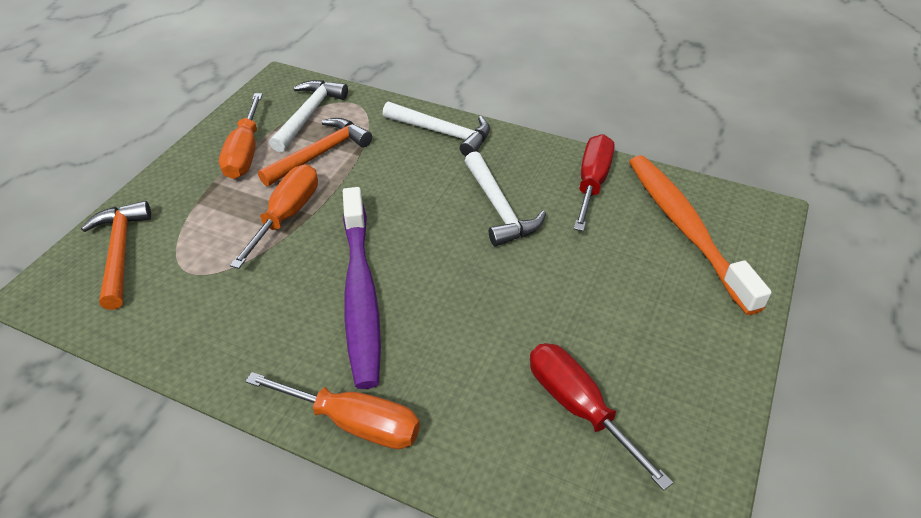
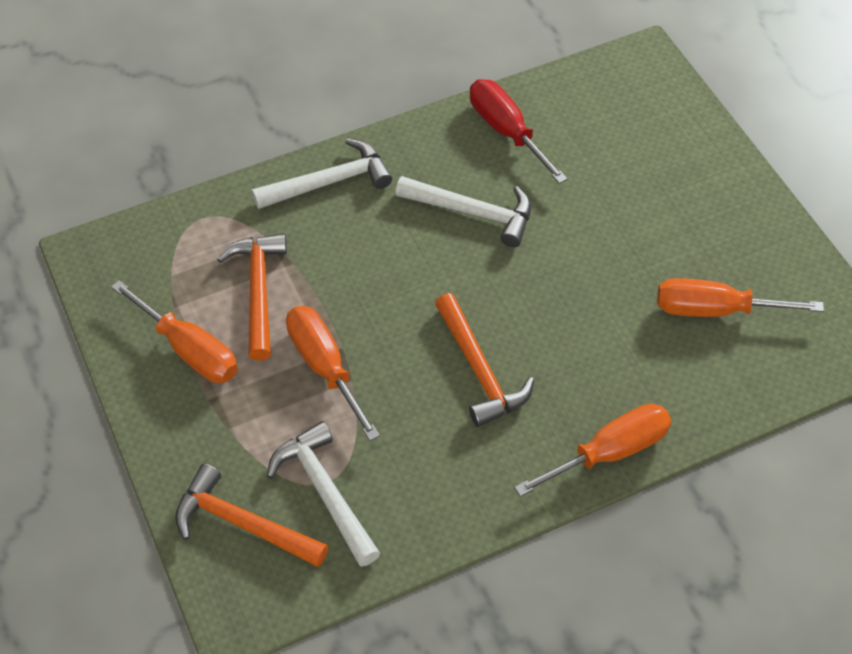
camera: 50 degrees left, 10 degrees up
(308, 115) = (182, 265): white hammer -> white hammer (325, 492)
(360, 293) = (479, 370): purple toothbrush -> orange hammer
(578, 407) = (715, 310): red screwdriver -> orange screwdriver
(686, 229) = (615, 117): orange toothbrush -> none

